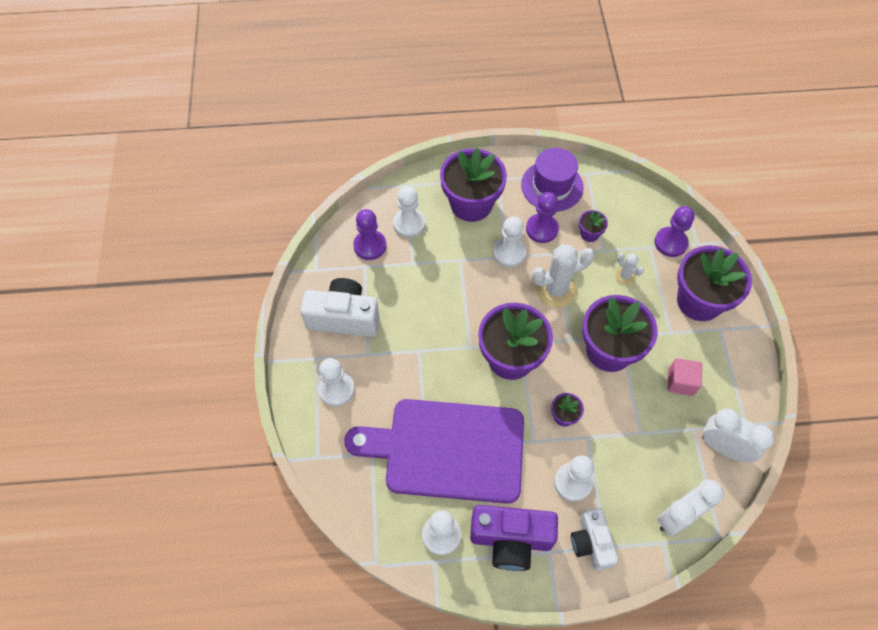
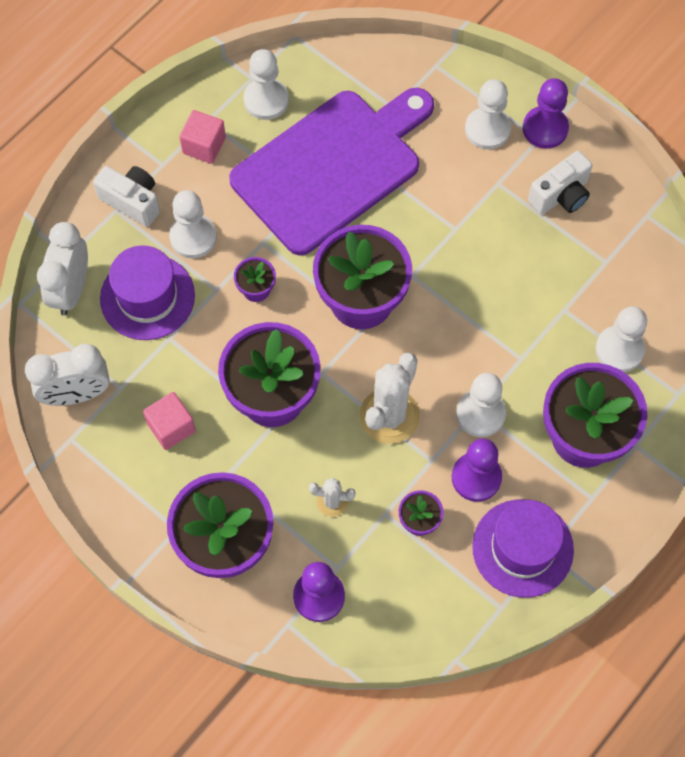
camera: 135 degrees right, 5 degrees up
(344, 318) = (561, 195): white camera -> white camera, size x0.66
(370, 246) = (627, 288): purple pawn -> purple pawn (545, 128)
(510, 540) = (204, 145): purple camera -> pink cube
(633, 469) = (147, 297): none -> purple hat

